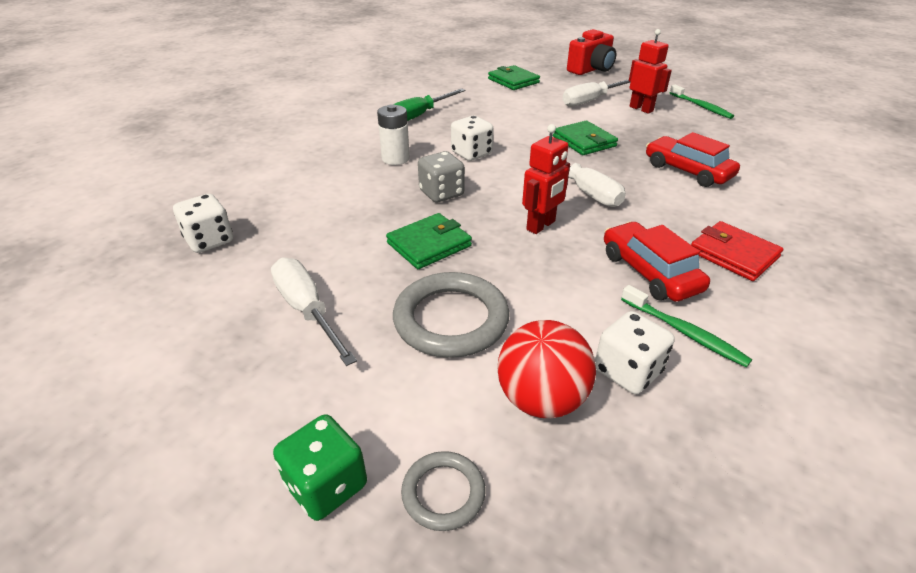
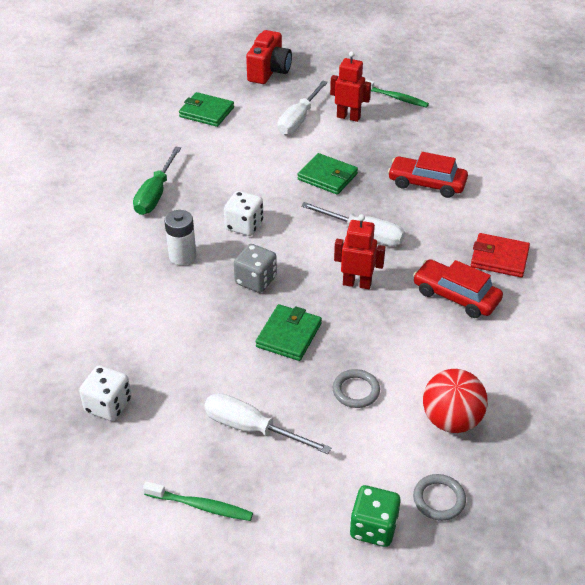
camera: 30 degrees left, 5 degrees up
(451, 319) = (356, 391): grey ring -> grey ring, size x0.54
(541, 226) = (357, 283): red robot -> red robot turned 90 degrees counterclockwise
(628, 371) = (486, 379): white dice -> none
(684, 332) = (502, 336): green toothbrush -> green toothbrush (201, 506)

